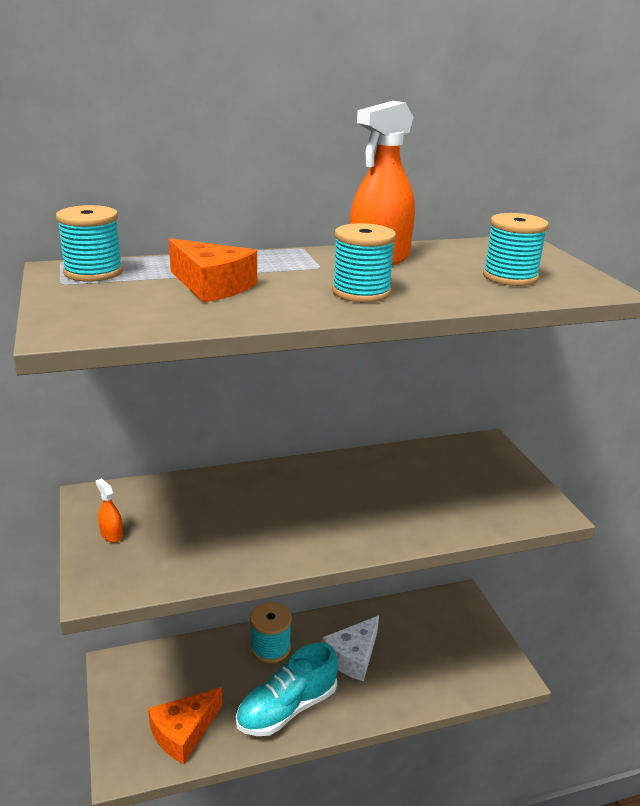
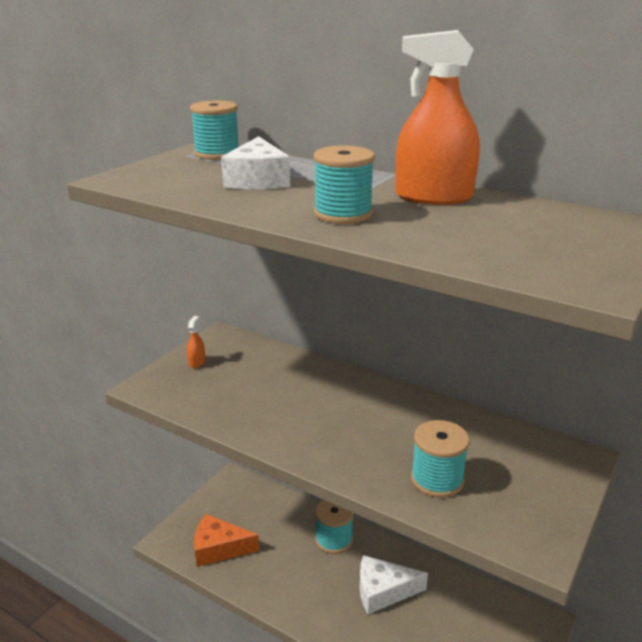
camera: 50 degrees right, 0 degrees up
(212, 286) = (257, 180): orange cheese -> white cheese
(287, 708) = (293, 587): turquoise shoe -> none
(510, 277) = (517, 245): turquoise spool -> turquoise spool (437, 479)

